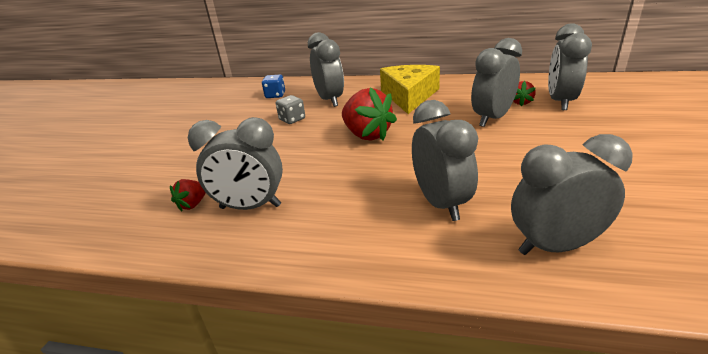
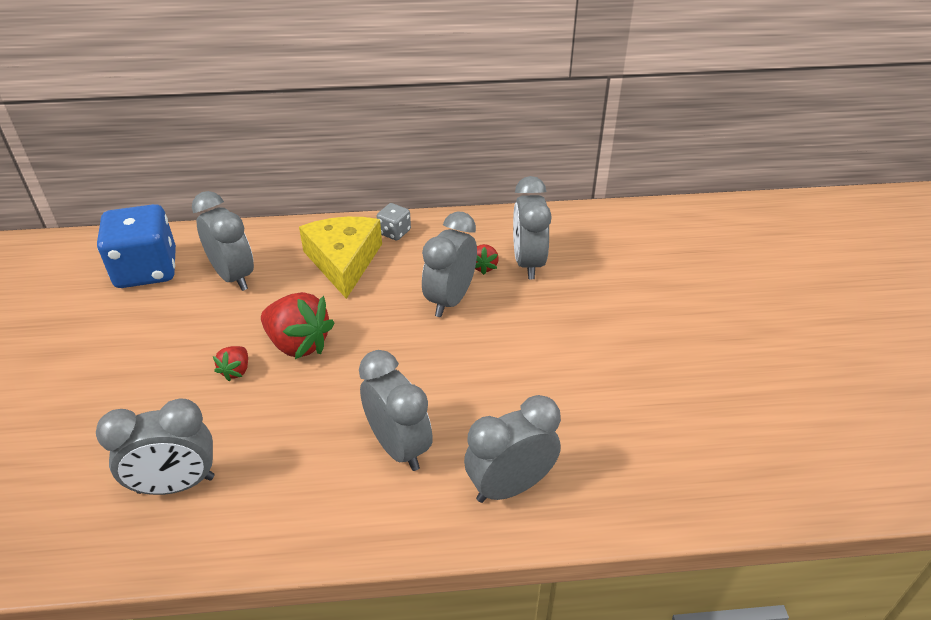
camera: 20 degrees left, 10 degrees up
(193, 204) = (97, 492): red strawberry -> red strawberry (236, 371)
(275, 95) = (147, 270): blue dice -> blue dice, size x2.18
(292, 119) = (187, 321): grey dice -> grey dice (394, 232)

